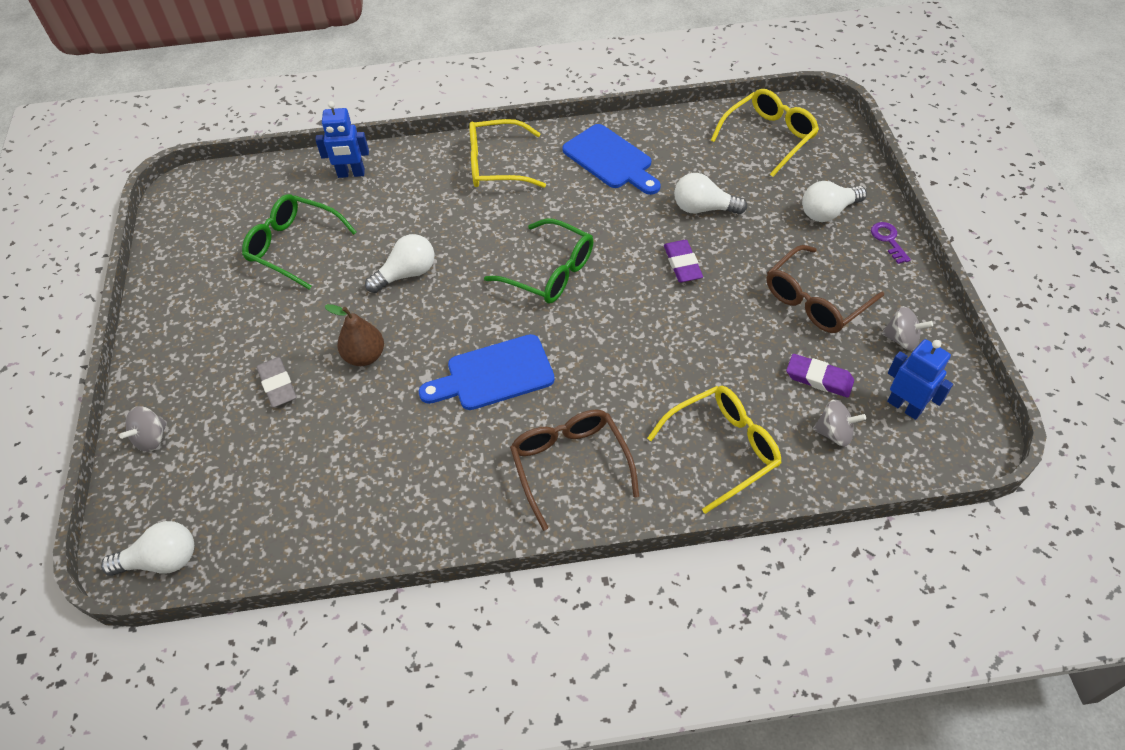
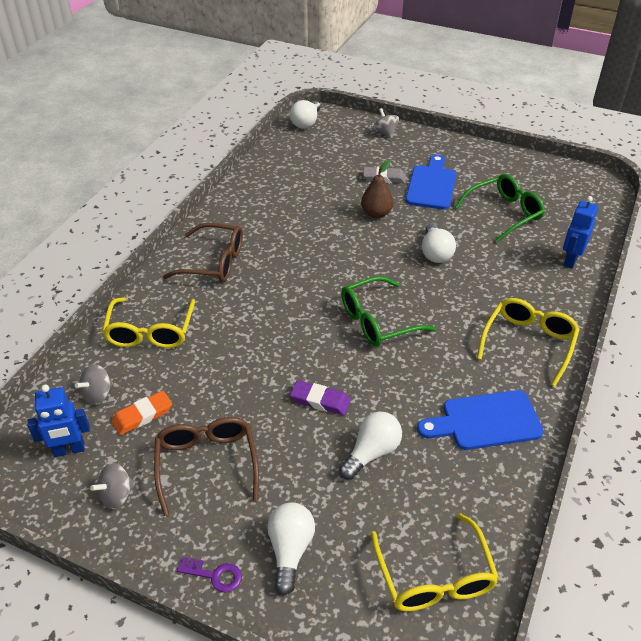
camera: 120 degrees right, 10 degrees down
(494, 375) = (310, 258): blue cutting board -> blue cutting board (431, 185)
(819, 378) = (142, 415): purple eraser -> orange eraser

